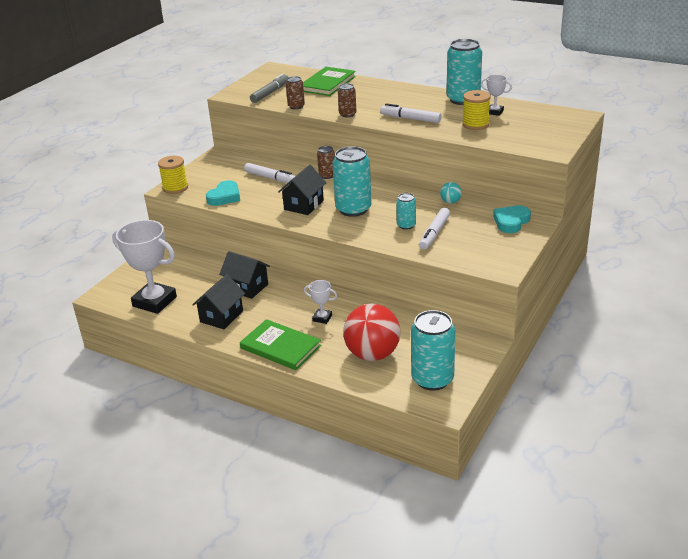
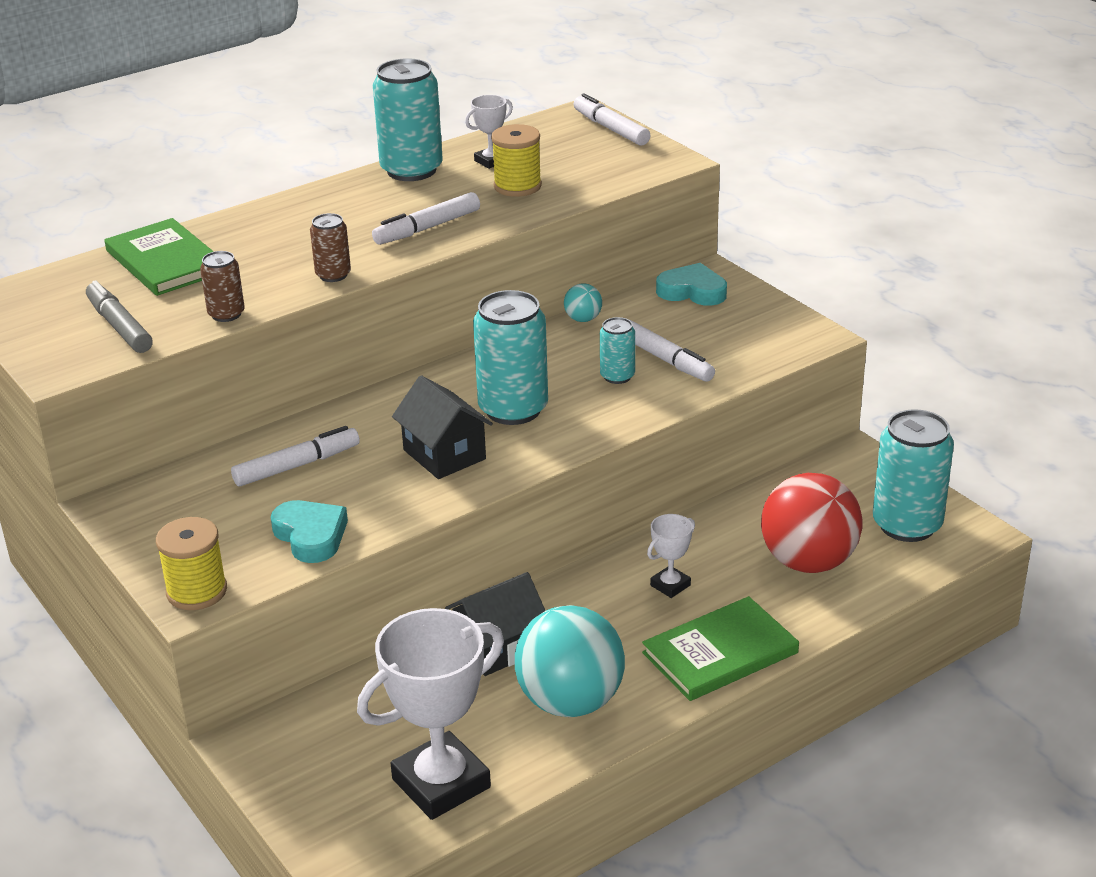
camera: 65 degrees left, 0 degrees up
(221, 316) = (570, 702): black house -> turquoise ball
(327, 175) = (360, 404): brown can -> none
(511, 222) = (692, 291): turquoise heart -> turquoise heart turned 135 degrees clockwise
(570, 127) = (611, 129): none -> white marker

